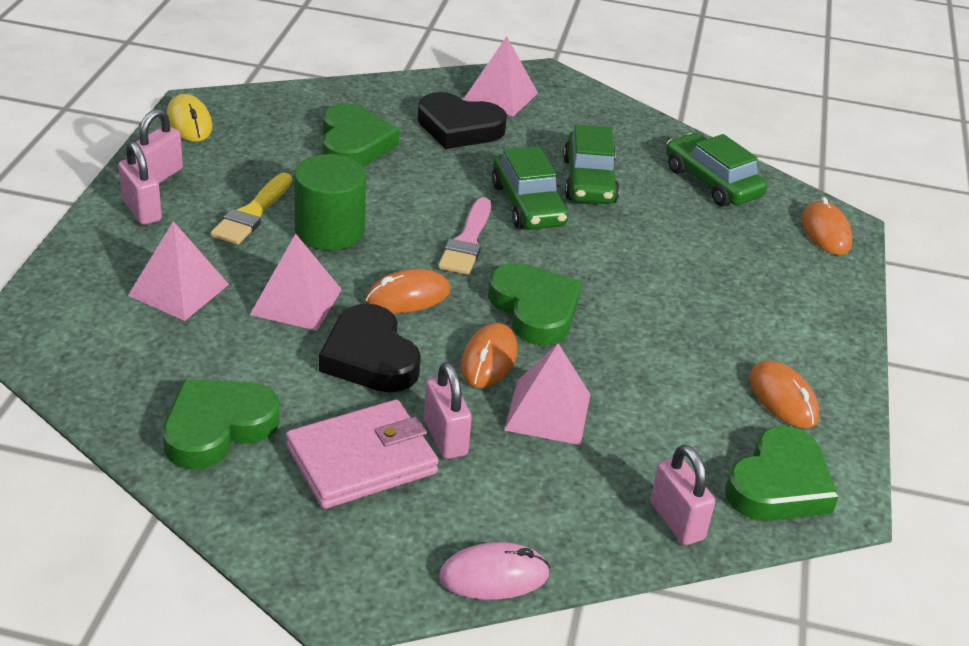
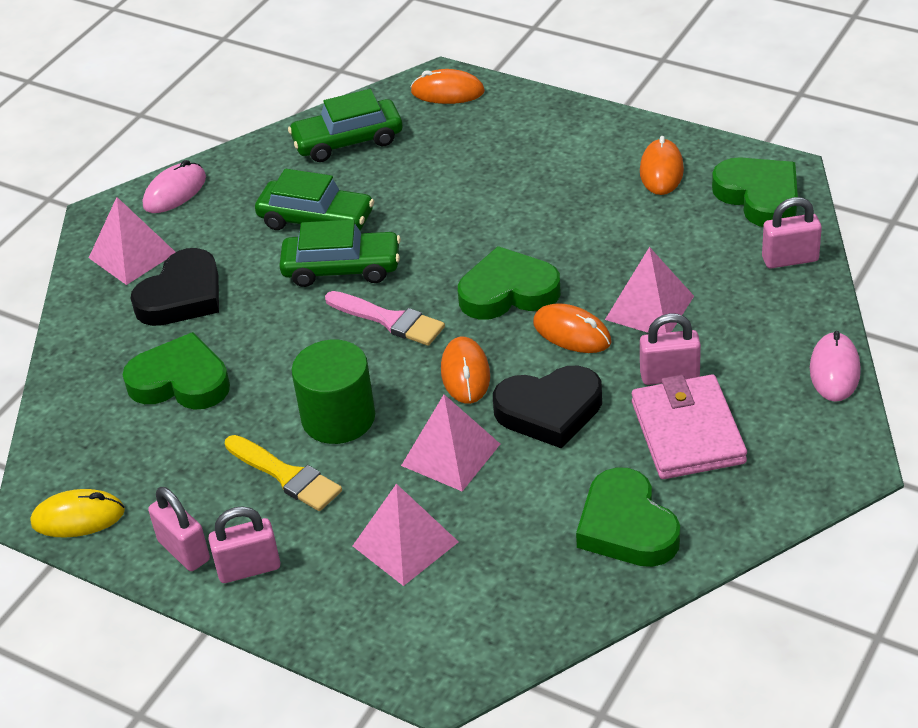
camera: 65 degrees left, 5 degrees up
(591, 103) = (175, 192): none -> pink mouse
(782, 398) = (661, 171): orange mouse -> orange mouse turned 75 degrees counterclockwise

